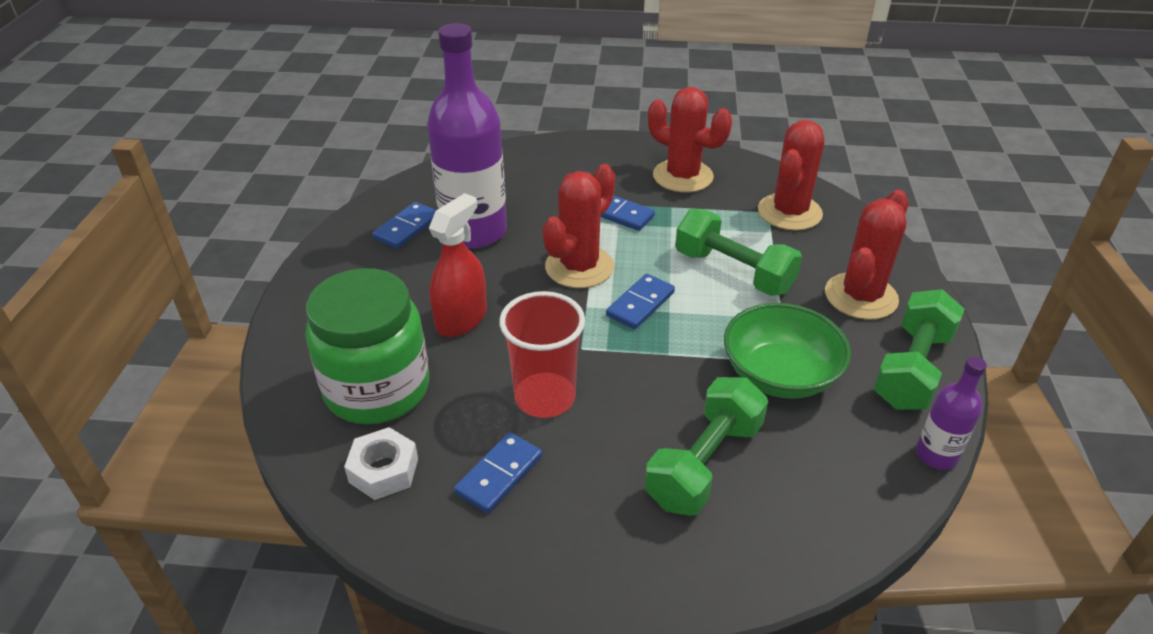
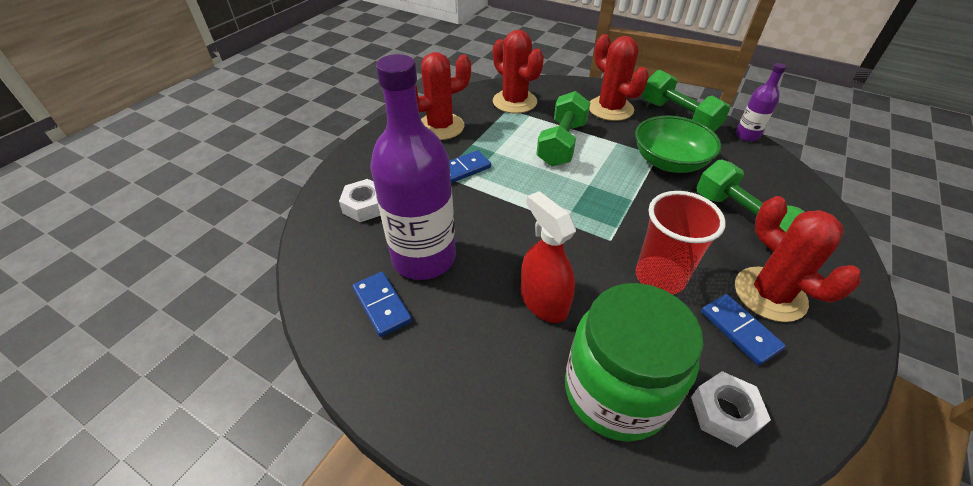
camera: 65 degrees left, 5 degrees up
(519, 176) = (365, 206): none -> white nut
(579, 267) = (514, 210): red cactus -> red cactus (769, 294)
(640, 304) = (574, 194): blue domino -> none
(733, 272) = (562, 144): green dumbbell -> green dumbbell turned 45 degrees counterclockwise

